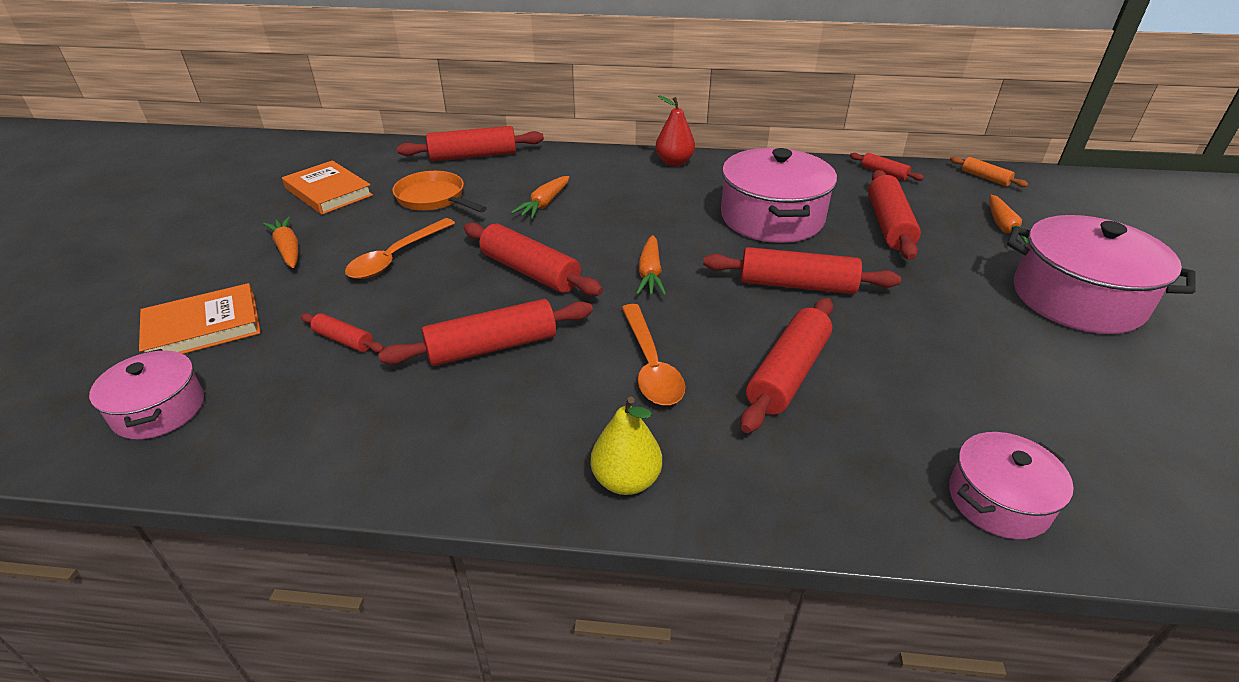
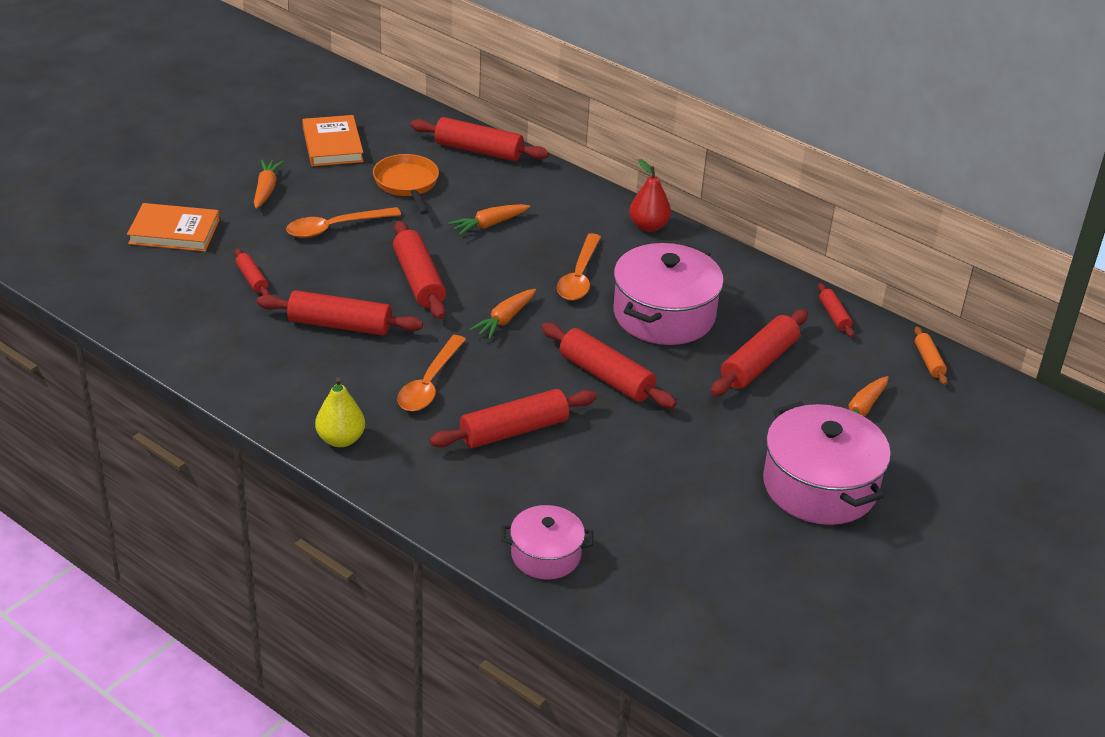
camera: 30 degrees right, 0 degrees up
(159, 410) = (119, 279): pink pot -> none
(668, 215) = (579, 276): none -> orange spoon

